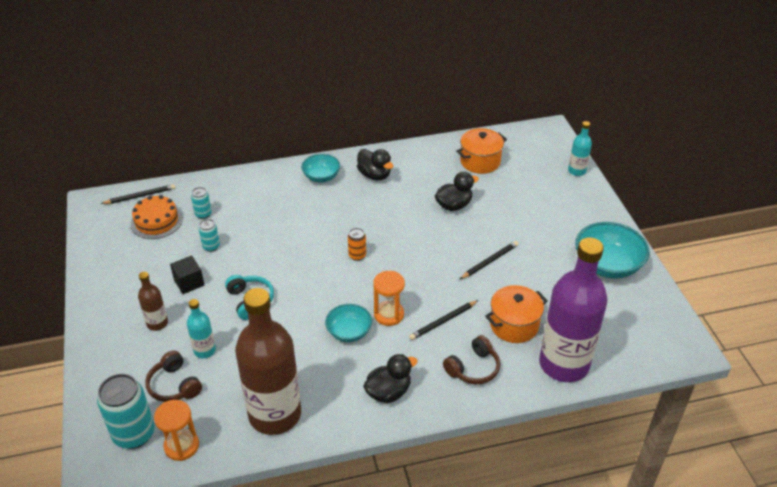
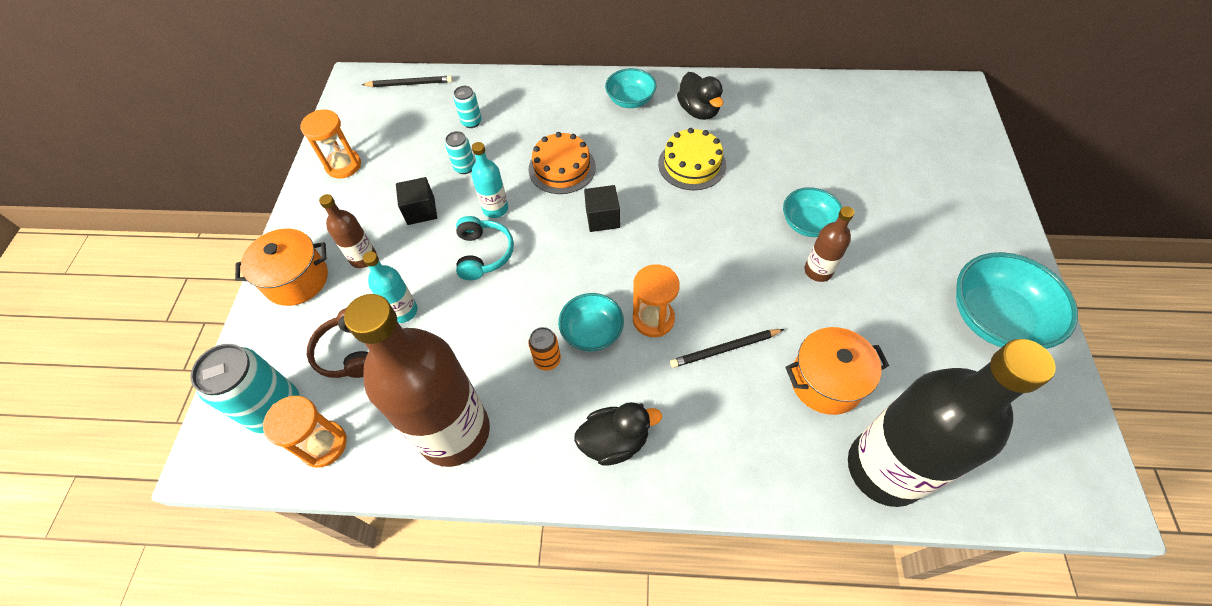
camera: 20 degrees right, 15 degrees up
(111, 264) = (343, 165): none -> orange hourglass
(156, 221) = (415, 120): orange cake -> orange cake (562, 168)
(330, 259) = (602, 218): none -> black cube
(357, 255) = (639, 220): orange can -> orange can (547, 360)
(382, 211) = (692, 164): none -> yellow cake
(454, 205) = (791, 175): black duck -> none
(473, 368) = (746, 437): brown headphones -> none
(474, 233) = (807, 223): none -> turquoise bowl
(480, 161) = (846, 119): orange pot -> orange pot (297, 280)
(489, 261) = (818, 271): black pencil -> brown bottle
(564, 364) = (885, 468): purple bottle -> black bottle
(576, 171) = (983, 159): turquoise bottle -> turquoise bottle (495, 209)

